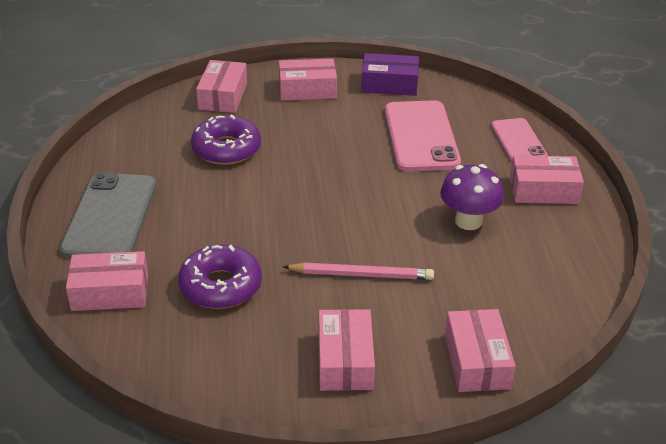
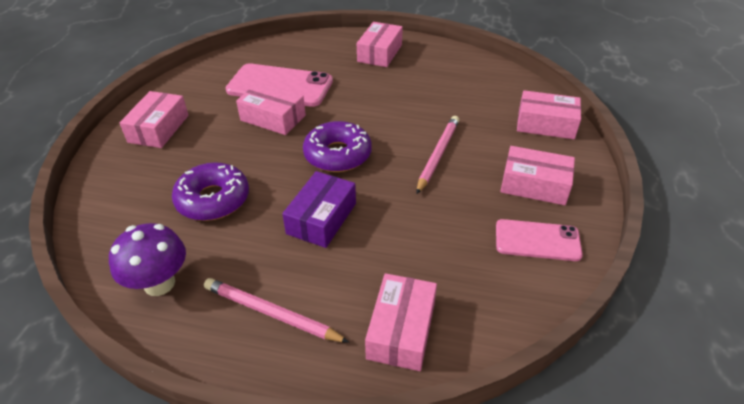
camera: 70 degrees left, 5 degrees up
(110, 217) = (271, 313): grey phone -> pink pencil
(221, 286) = (422, 241): purple donut -> purple donut (337, 155)
(223, 96) = (117, 185): pink box -> pink box (273, 118)
(389, 84) = (194, 83): purple box -> purple box (321, 218)
(468, 221) = (397, 91): purple mushroom -> purple mushroom (159, 283)
(518, 141) = (317, 47): pink phone -> pink phone (537, 240)

